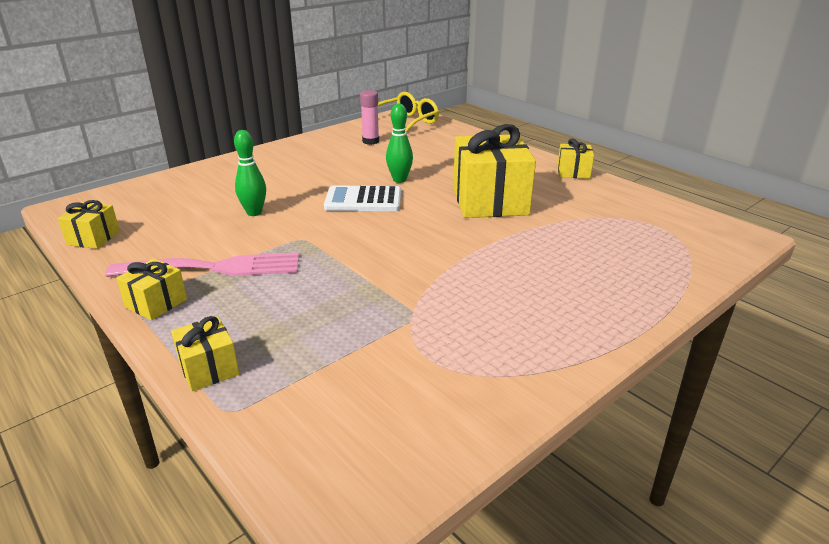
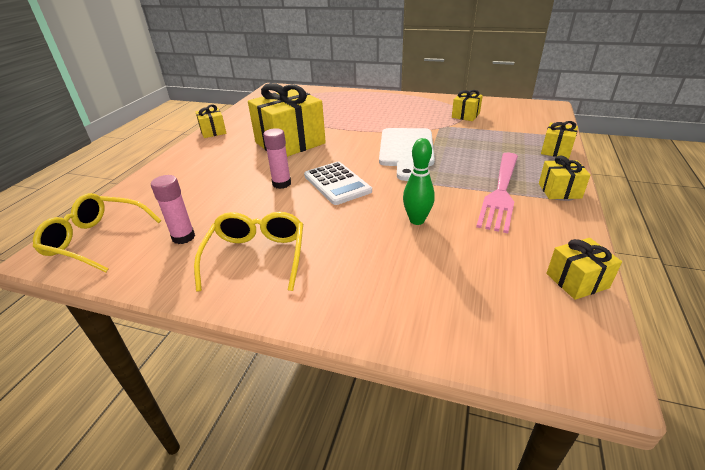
camera: 120 degrees left, 5 degrees up
(215, 268) = (501, 193): pink fork -> pink fork turned 120 degrees counterclockwise
(312, 155) = (256, 256): none -> yellow glasses
(380, 257) = (406, 150): none -> white cutting board
(399, 180) = (281, 184): green bowling pin -> pink glue stick
(429, 361) = (465, 115): none -> yellow gift

